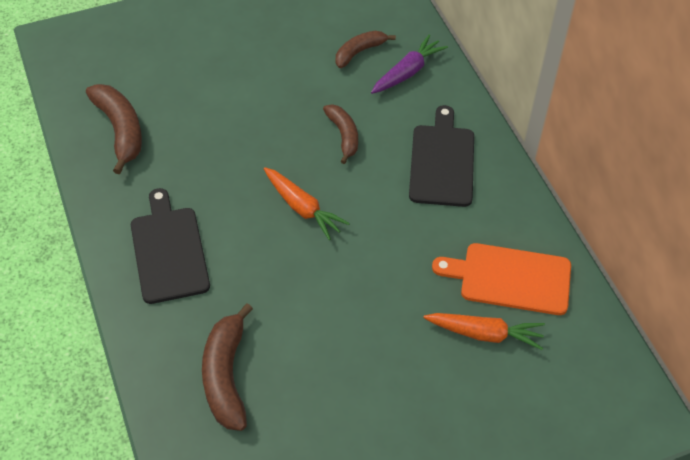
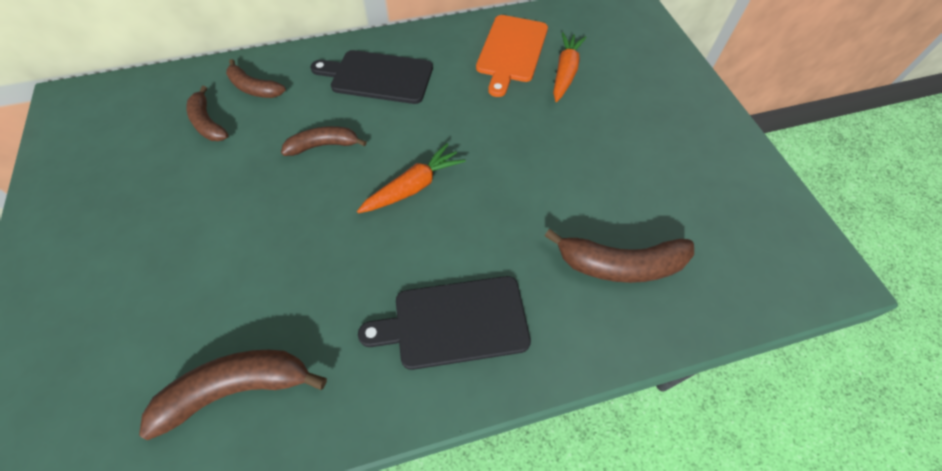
camera: 85 degrees left, 5 degrees up
(407, 72) = (254, 88): purple carrot -> brown banana

